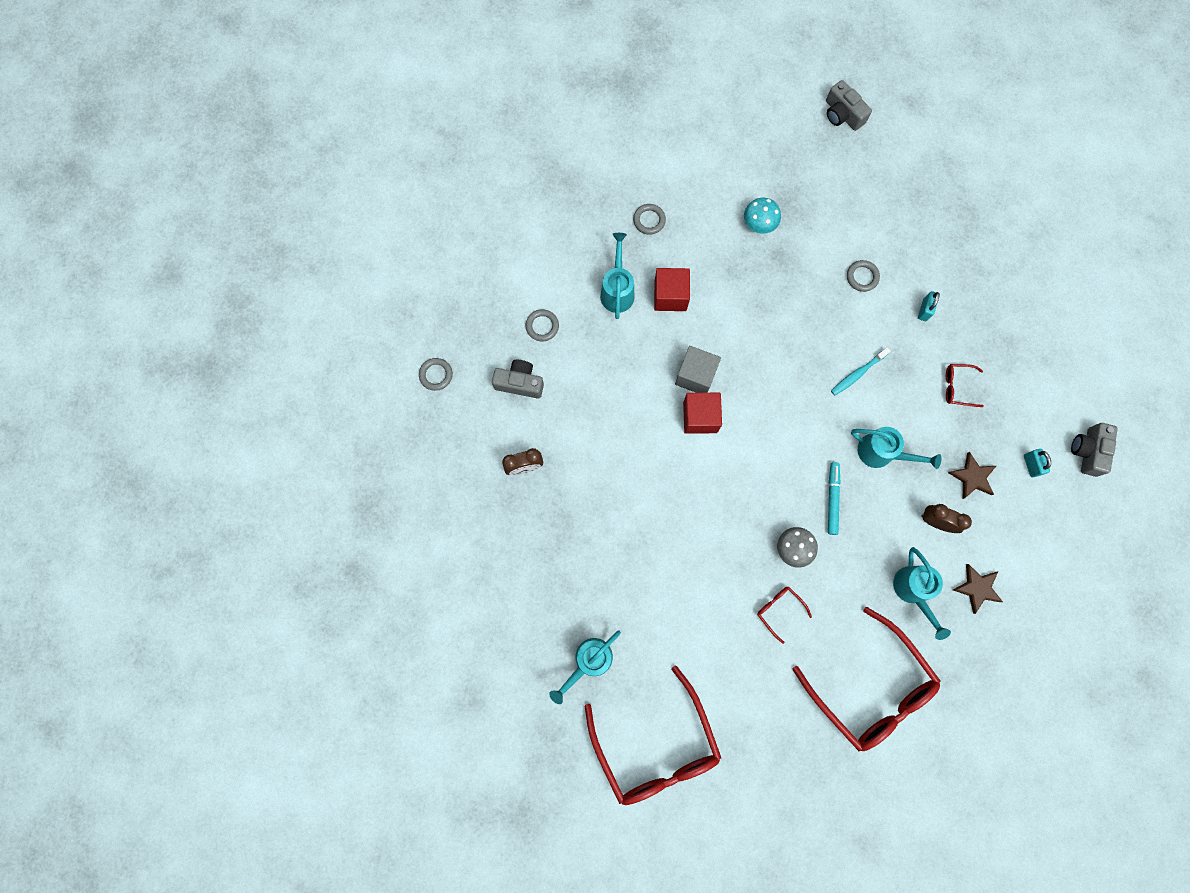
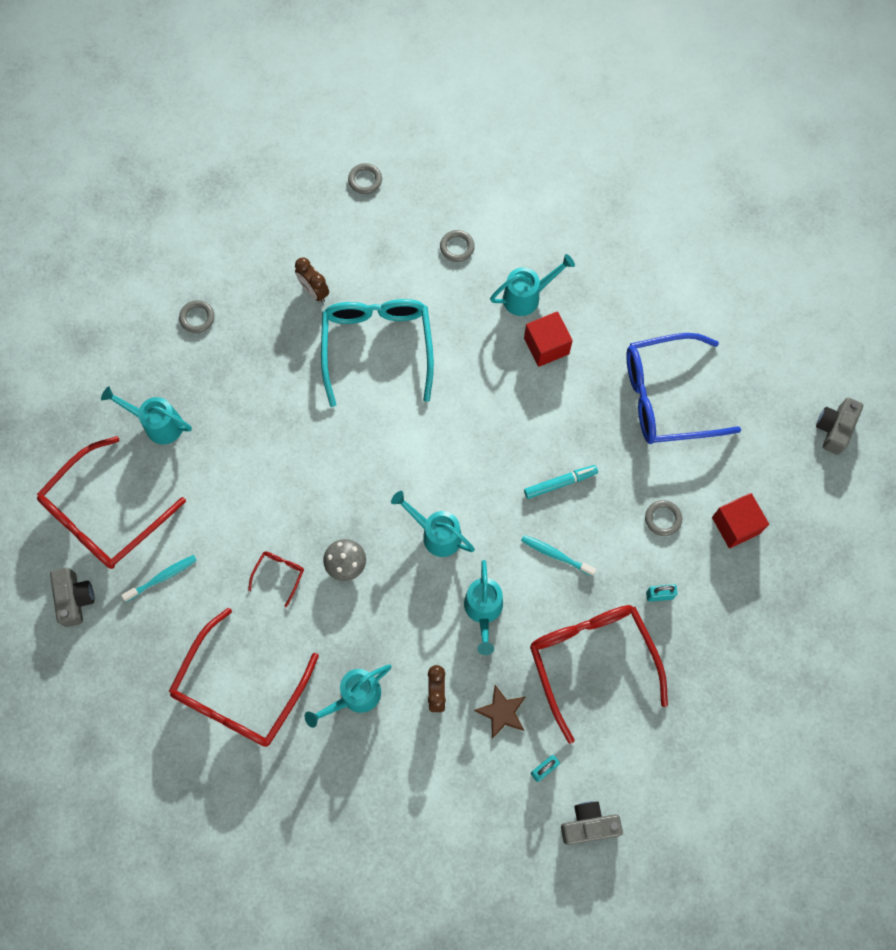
camera: 65 degrees right, 5 degrees down
(520, 383) = (392, 252): grey camera -> grey camera (75, 599)
(606, 435) = (377, 348): none -> turquoise glasses
(649, 220) = (614, 294): grey ring -> grey ring (197, 318)
(695, 376) = (476, 403): grey cube -> none
(700, 417) = (436, 424): red cube -> red cube (735, 525)
(738, 716) = (162, 577): none -> turquoise toothbrush
(759, 223) = (667, 396): turquoise mushroom -> blue glasses
(799, 461) = (436, 534): none -> turquoise watering can
(832, 499) = (412, 581): turquoise marker -> turquoise marker (559, 483)
(958, 387) = (592, 661): red glasses -> red glasses, size x2.44
(977, 588) = (386, 760): brown star -> none

